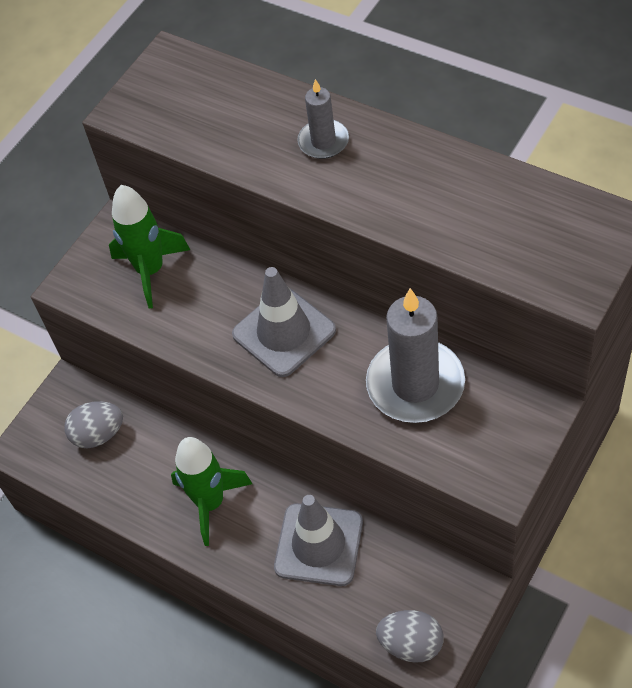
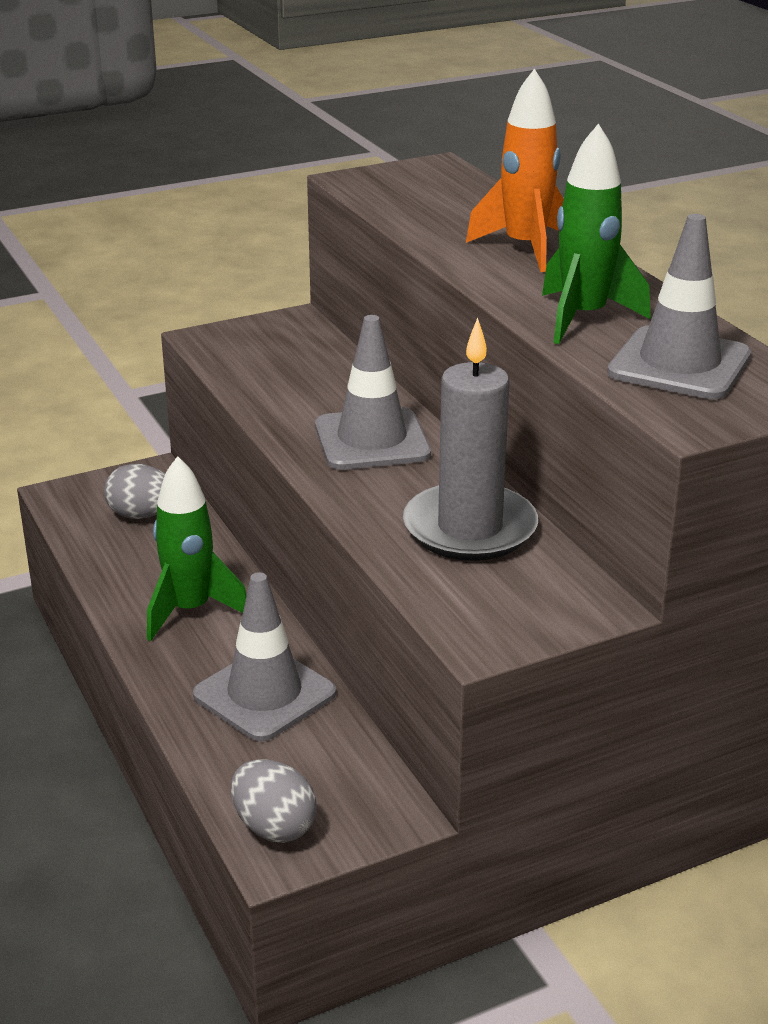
camera: 25 degrees right, 25 degrees down
(151, 271) = (291, 355): green rocket -> green rocket (583, 318)
(323, 141) = (525, 248): grey candle -> orange rocket
(526, 230) = (679, 364): none -> grey traffic cone

